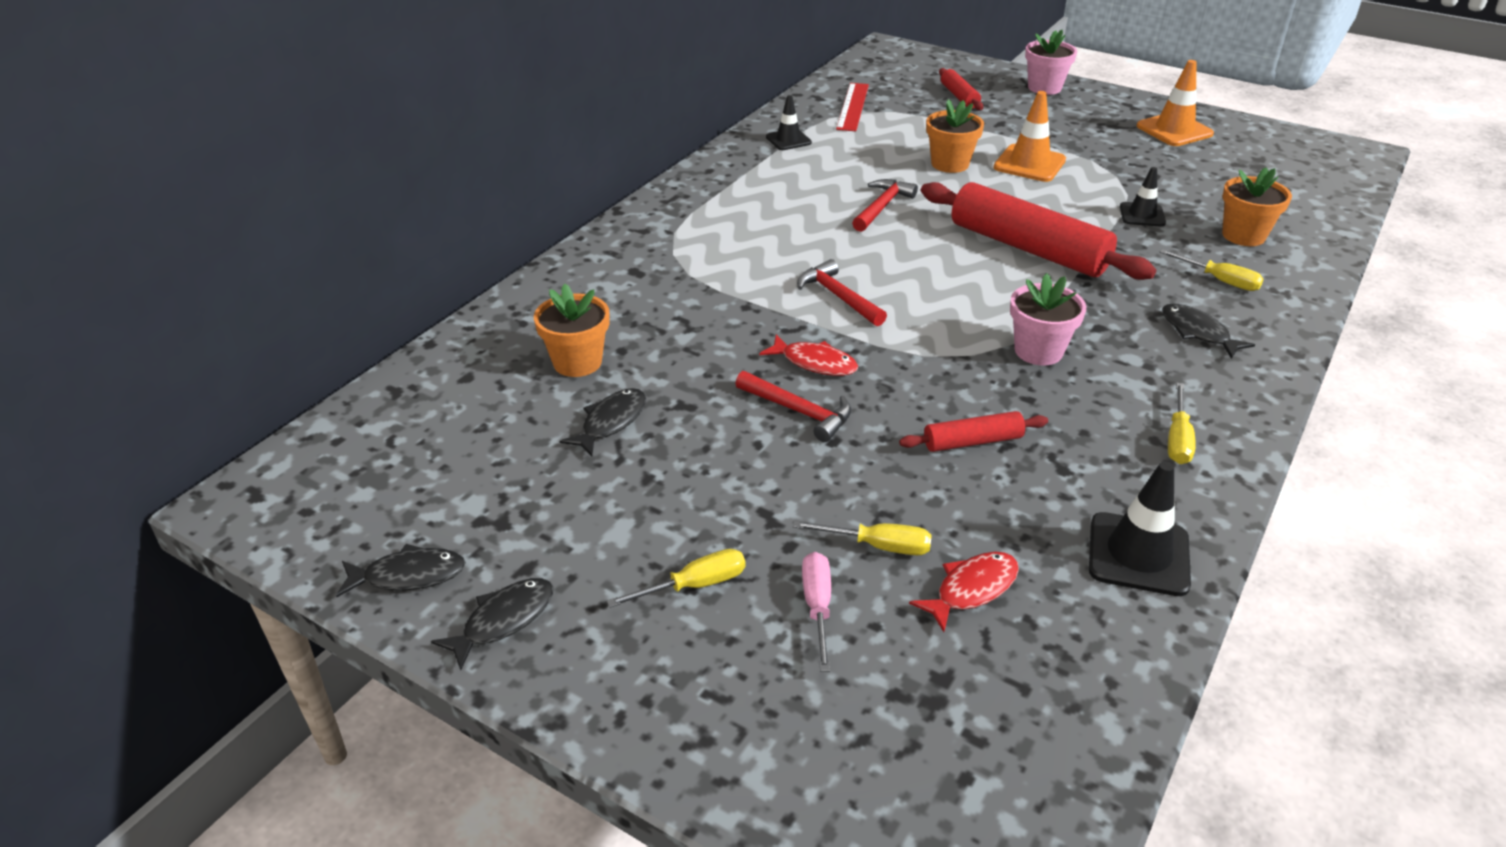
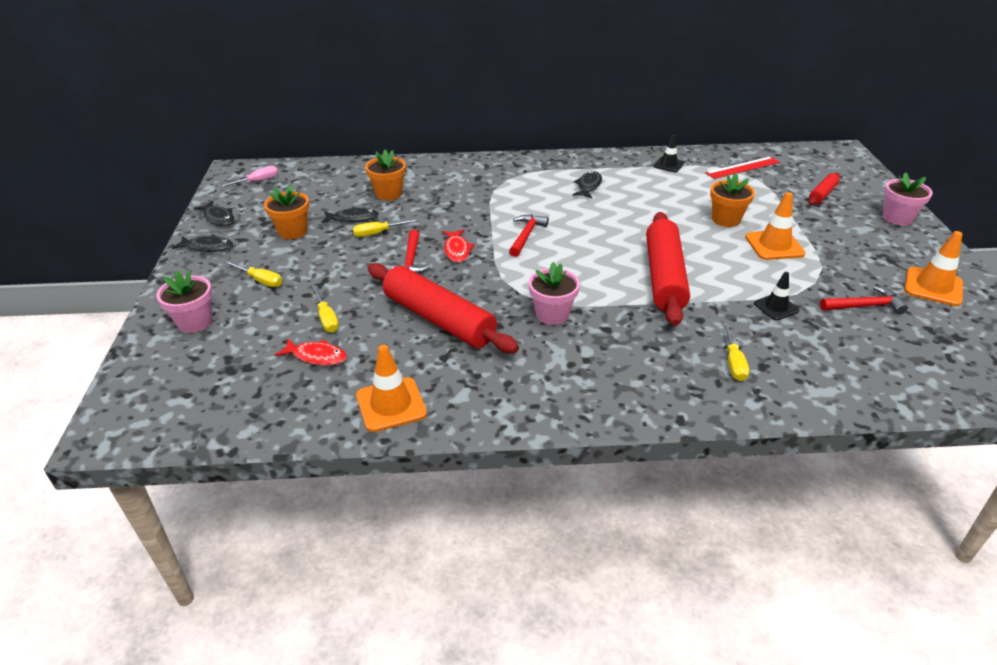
camera: 55 degrees right, 0 degrees up
(750, 708) = (195, 322): none -> pink flower pot
(817, 607) = (270, 316): pink screwdriver -> pink screwdriver (257, 181)
(882, 207) = (639, 216): red hammer -> red hammer (865, 306)
(972, 441) = (439, 319): red rolling pin -> red rolling pin, size x2.09
(1138, 554) = (391, 405): black traffic cone -> orange traffic cone
(1178, 439) = (517, 391): yellow screwdriver -> yellow screwdriver (378, 233)
(1197, 332) = (651, 369): black fish -> black fish (588, 186)
(1243, 235) = (816, 358): orange flower pot -> orange flower pot (292, 231)

